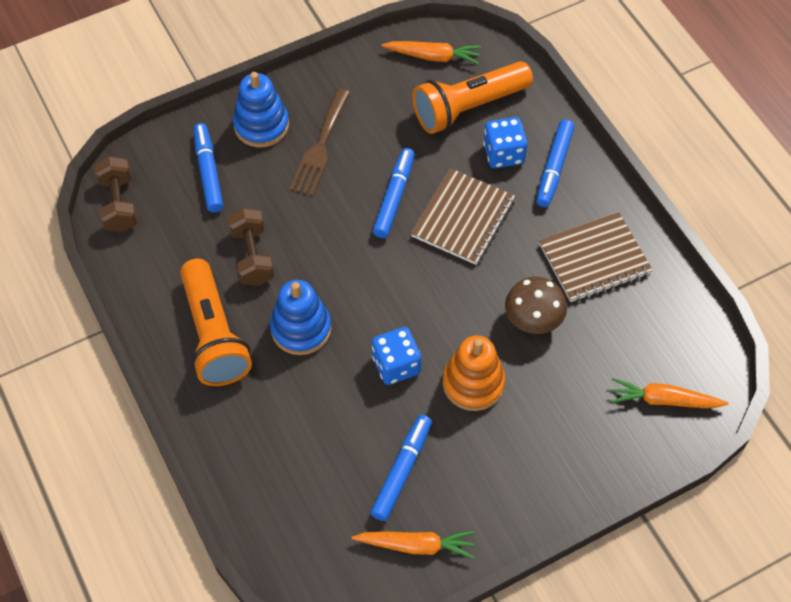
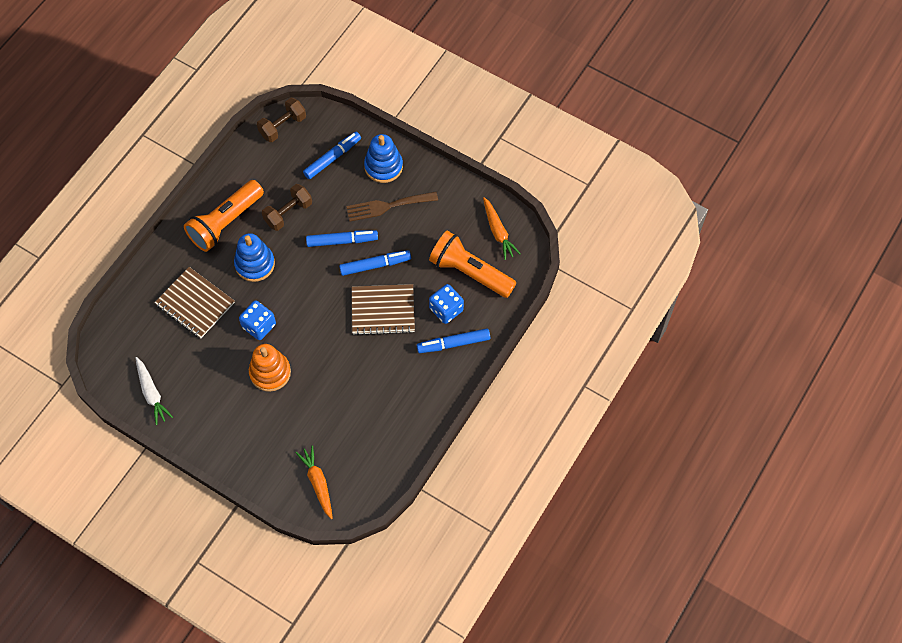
camera: 60 degrees right, 5 degrees up
(402, 471) = (193, 363): blue marker -> blue marker (342, 241)
(416, 545) = (152, 393): orange carrot -> white carrot
(533, 320) = (332, 384): brown mushroom -> none
(594, 259) = (397, 399): brown notebook -> brown notebook (195, 304)

